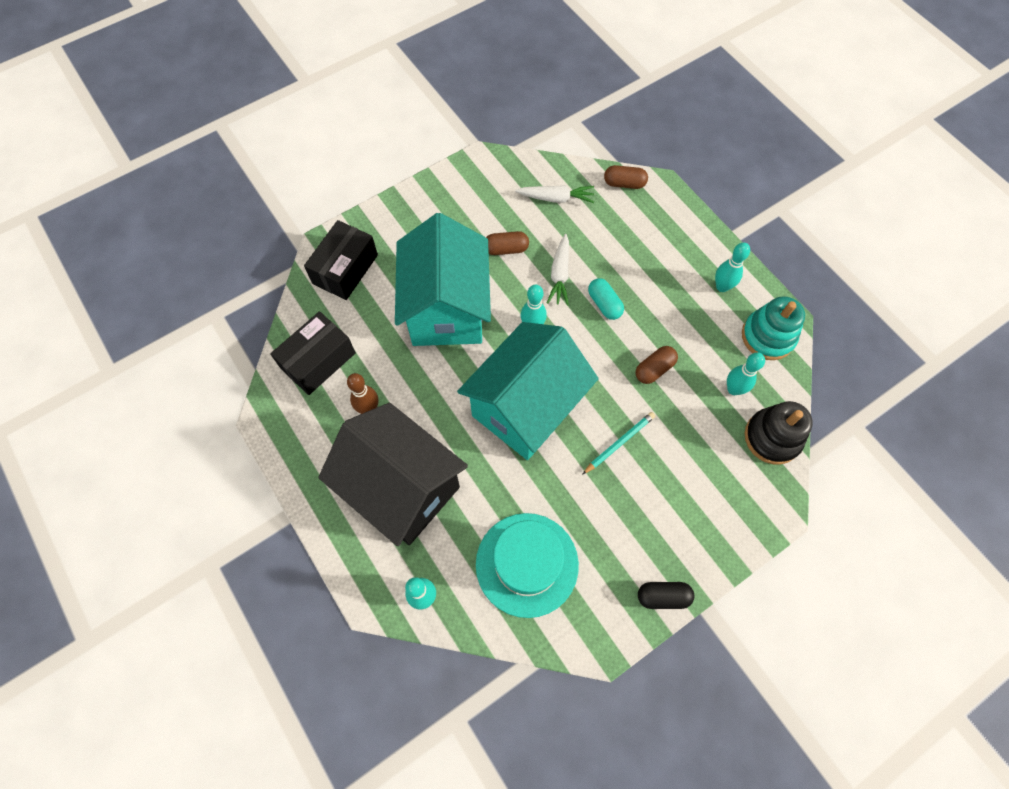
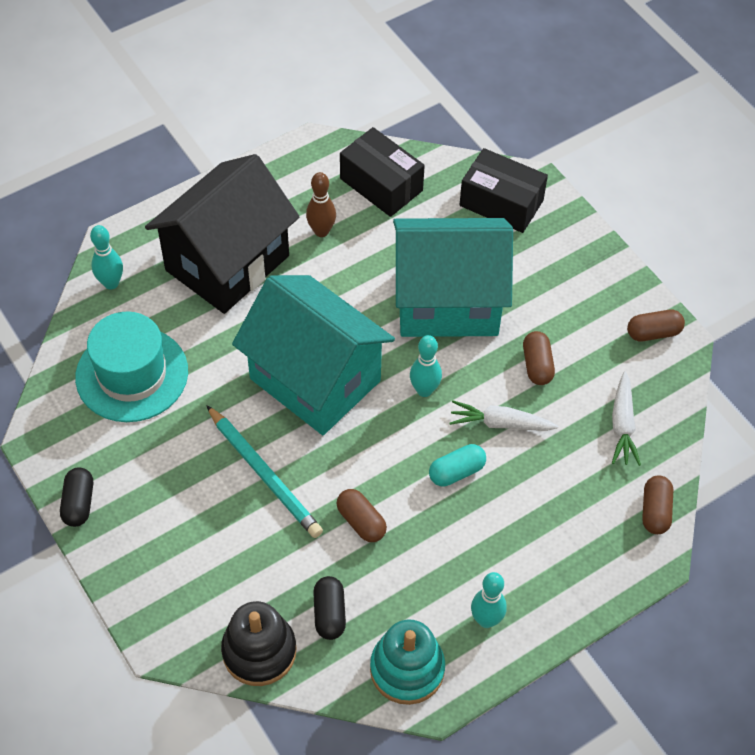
camera: 90 degrees right, 10 degrees down
(475, 175) = (653, 333): none -> brown capsule
(619, 443) = (264, 474): turquoise pencil -> turquoise pencil, size x1.57
(733, 389) = (329, 613): turquoise bowling pin -> black capsule

